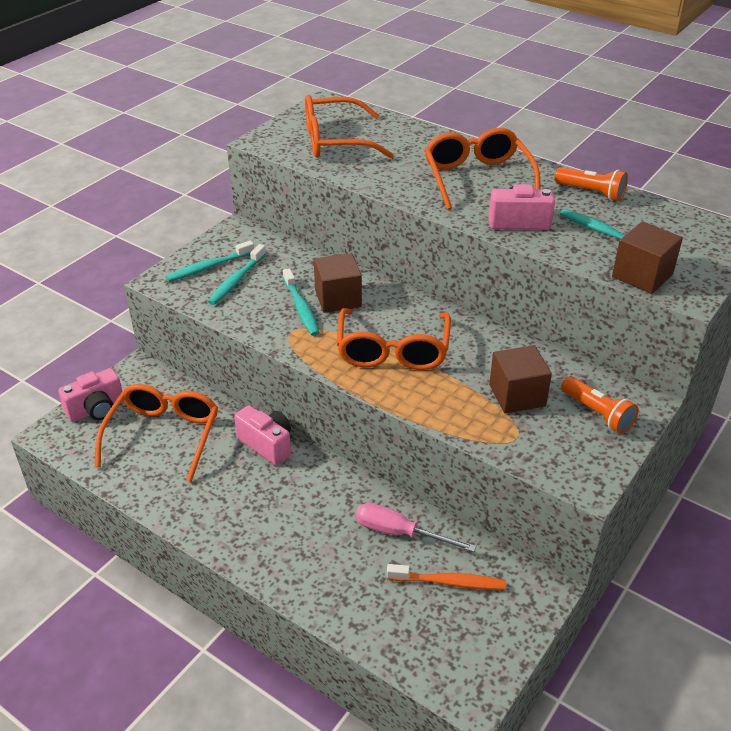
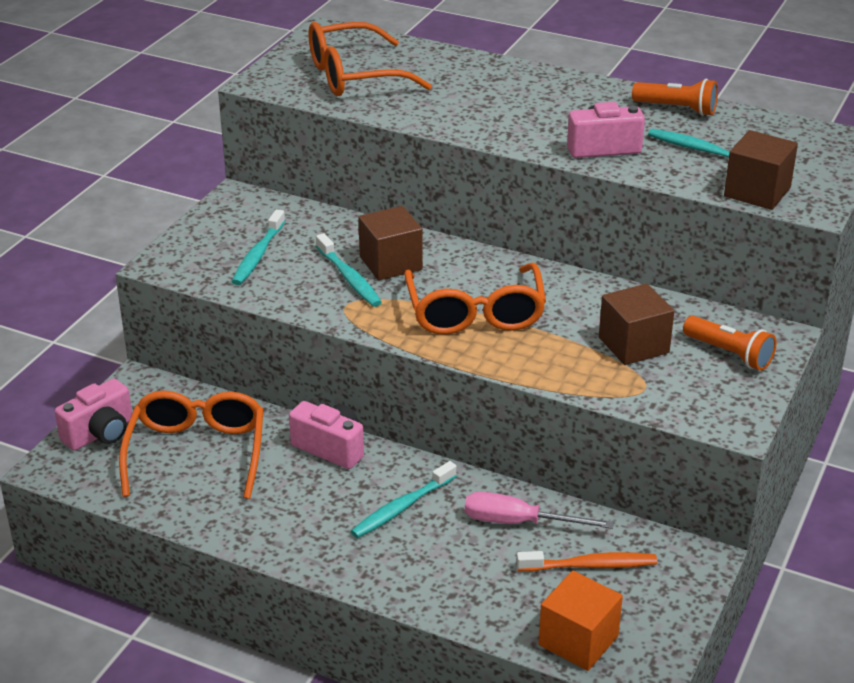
camera: 10 degrees left, 5 degrees down
(209, 267) = (217, 243): turquoise toothbrush -> turquoise toothbrush (402, 507)
(421, 654) = (578, 640): none -> orange cube
(477, 178) = (539, 104): orange glasses -> none

